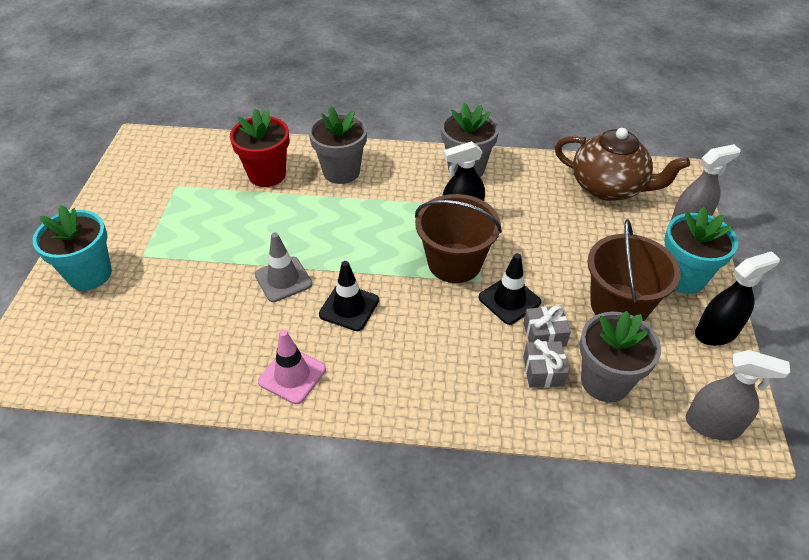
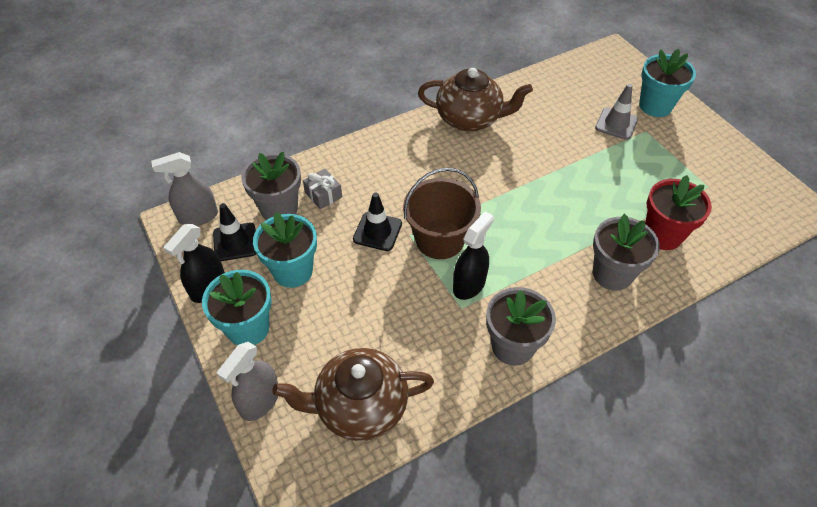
camera: 145 degrees right, 5 degrees up
(283, 279) = (541, 164): grey traffic cone -> grey traffic cone (616, 124)
(292, 375) = (470, 119): pink traffic cone -> brown teapot
(349, 307) = (479, 169): black traffic cone -> black traffic cone (235, 242)
(544, 334) = (336, 219): grey gift -> none
(619, 305) = (293, 271): brown bucket -> turquoise flower pot

